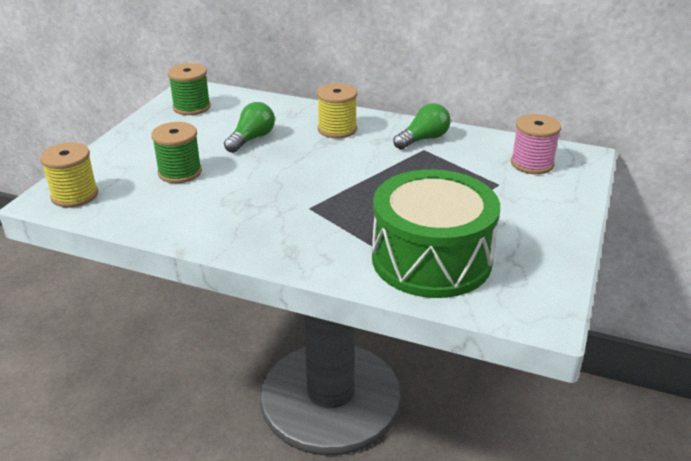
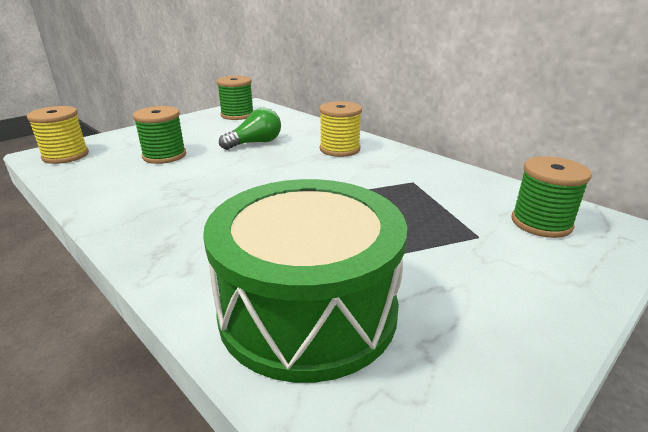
camera: 25 degrees right, 5 degrees down
(423, 139) = (421, 172): green light bulb -> none
(532, 164) = (541, 223): pink spool -> green spool

